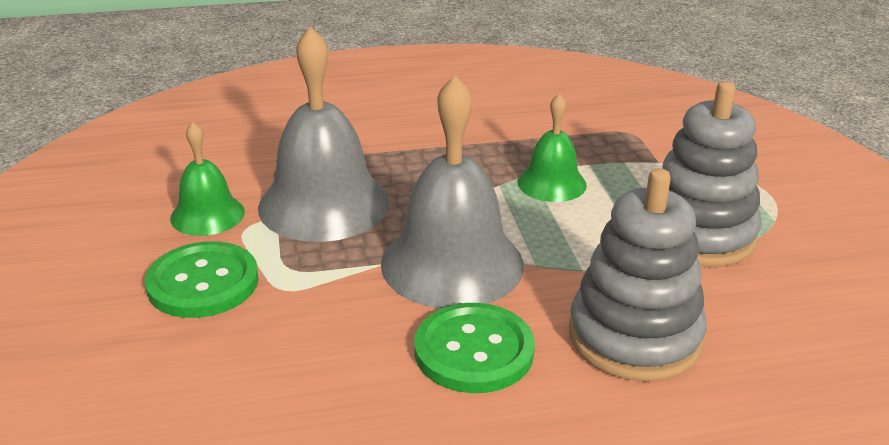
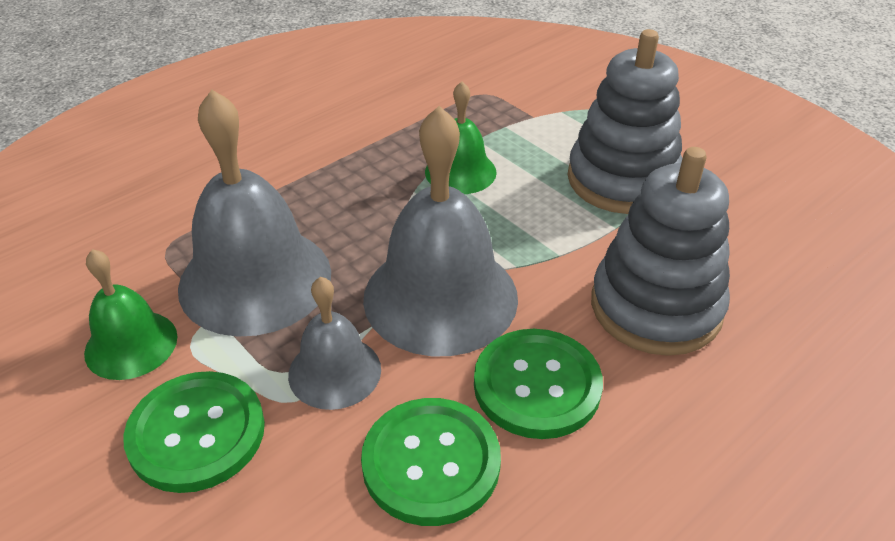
camera: 30 degrees left, 10 degrees up
(327, 282) = (334, 371): none -> grey bell
(344, 366) = (431, 462): none -> green button

